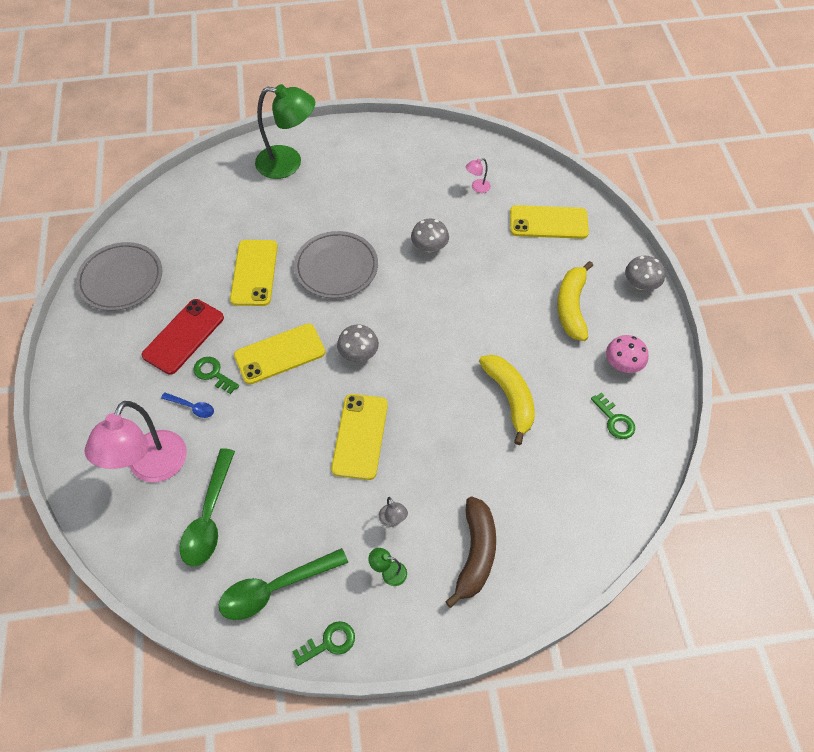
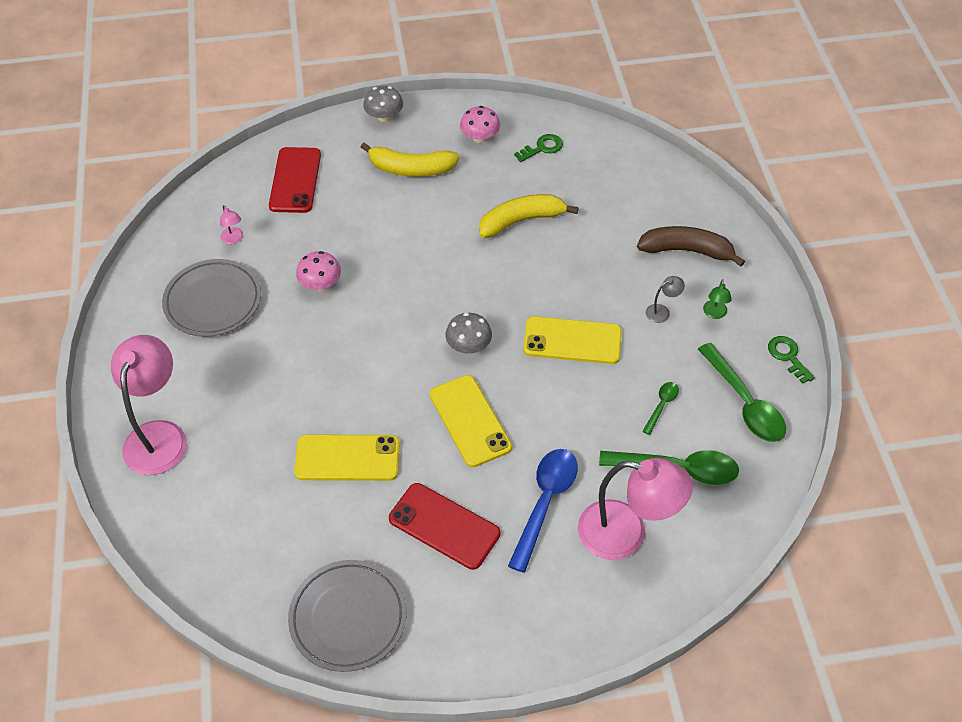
camera: 90 degrees left, 5 degrees down
(192, 407) = (545, 503): blue spoon -> blue spoon, size x2.01
(213, 374) = (498, 486): green key -> none
(279, 509) = (661, 406): none -> green spoon
(288, 163) = (159, 435): green lamp -> pink lamp
(336, 267) = (345, 372): grey plate -> grey plate (213, 301)
(429, 247) = (320, 284): grey mushroom -> pink mushroom
(548, 222) = (295, 180): yellow phone -> red phone

